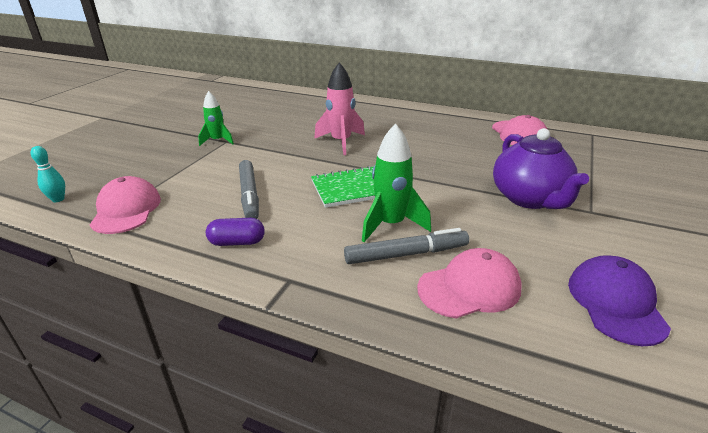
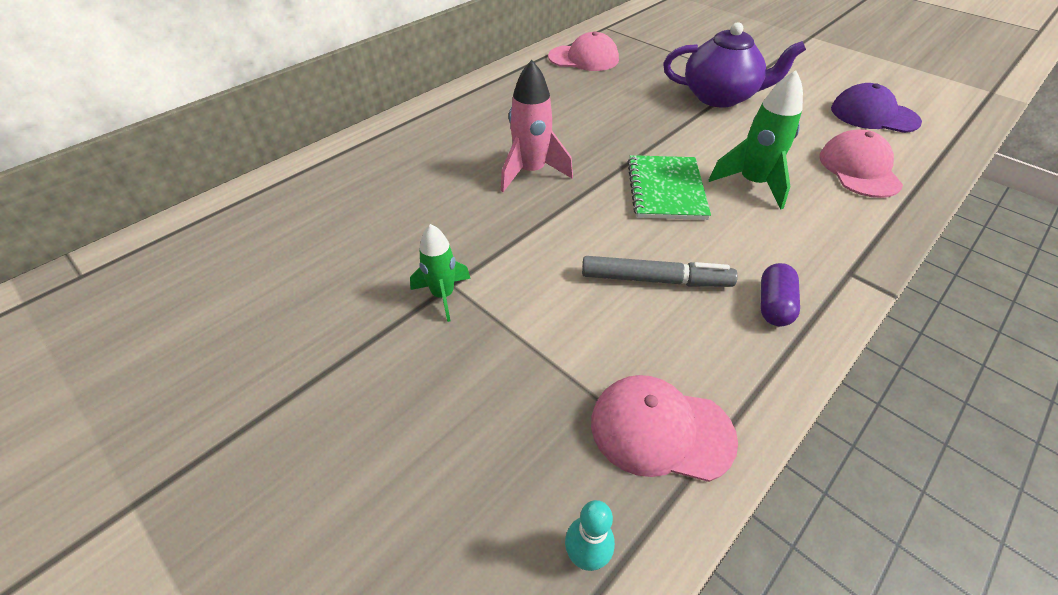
camera: 70 degrees left, 15 degrees up
(406, 254) = (807, 188): grey marker -> none

